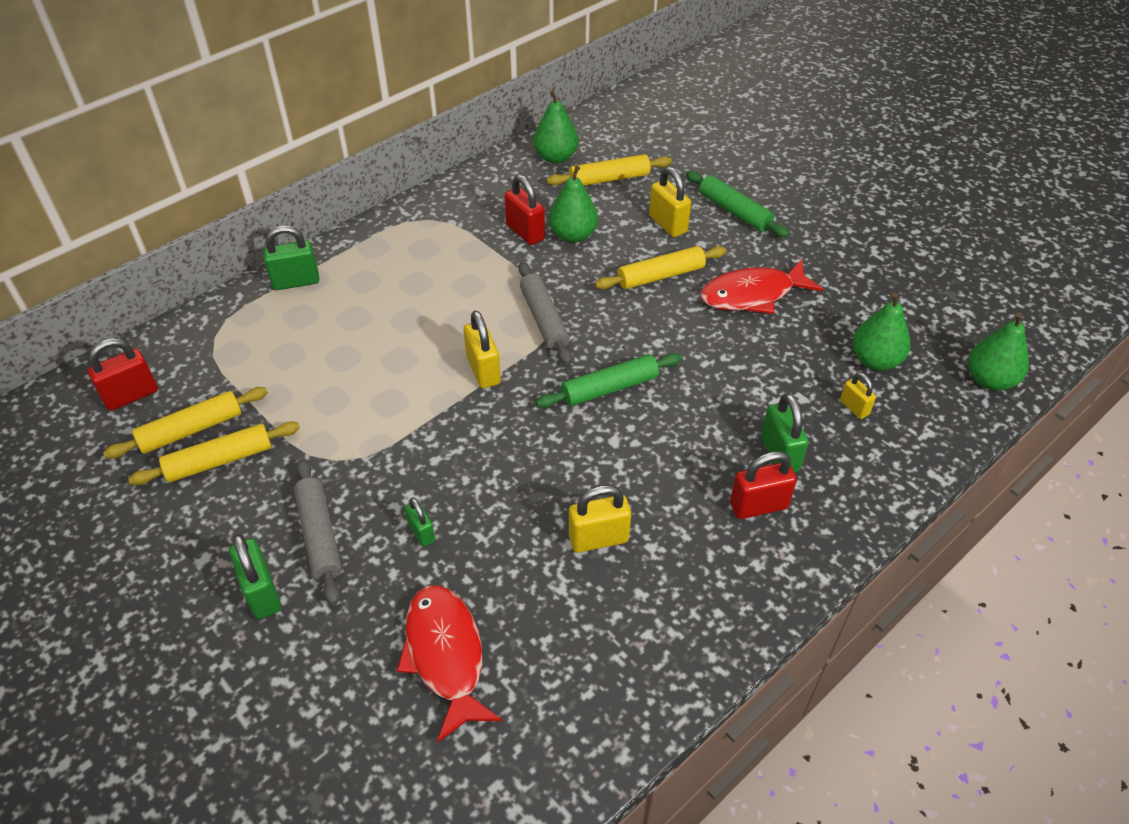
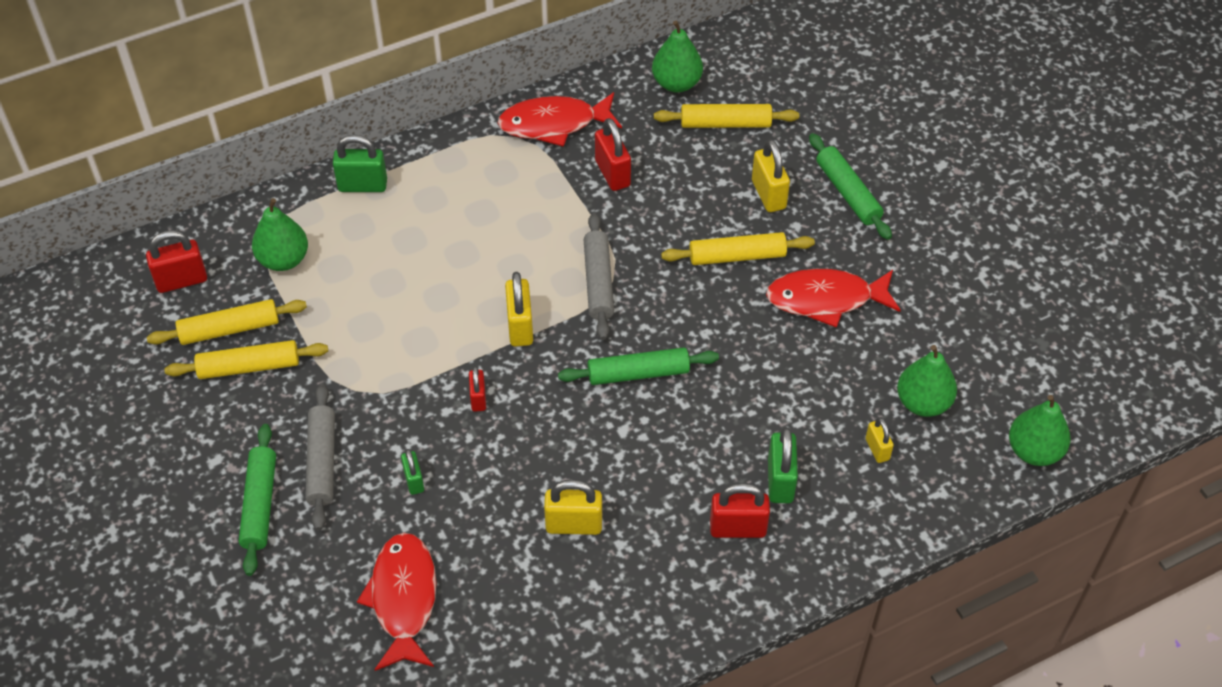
camera: 15 degrees right, 5 degrees up
(262, 593) = (259, 504): green padlock -> green rolling pin
(459, 204) = (554, 124): none -> red fish
(463, 442) = (478, 398): none -> red padlock
(573, 235) = (662, 187): green pear -> green pear (283, 259)

